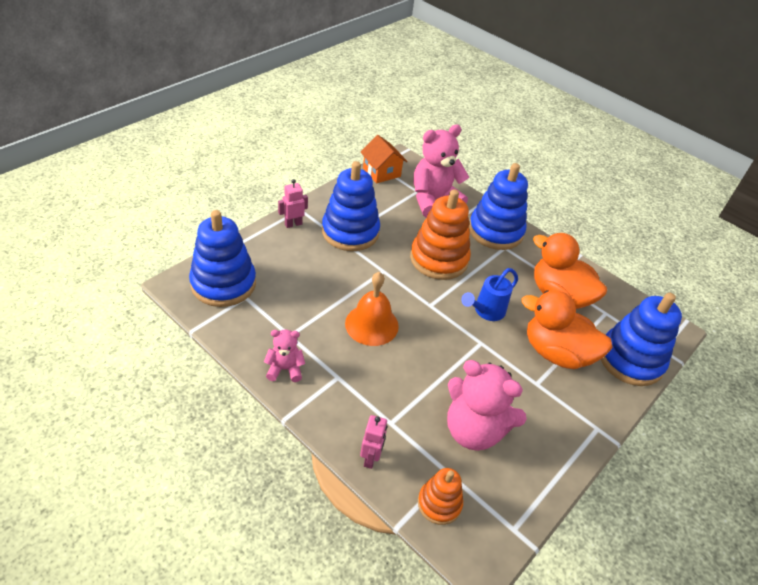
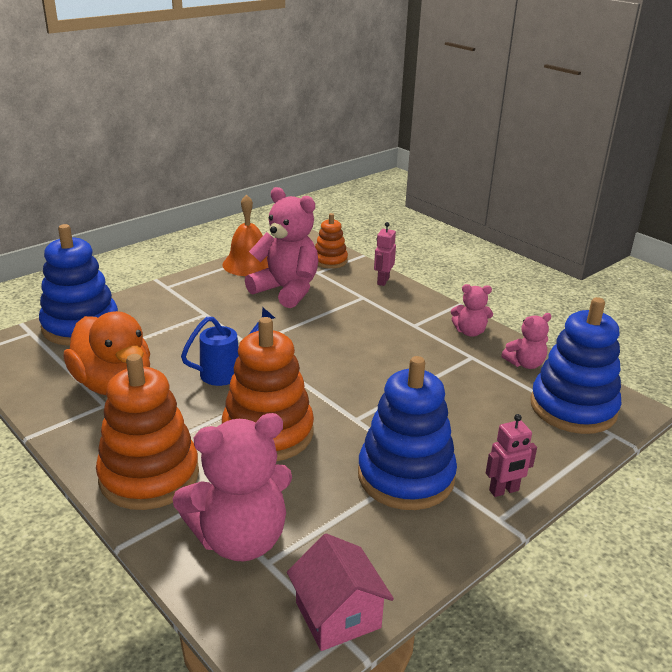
camera: 170 degrees left, 15 degrees down
(245, 328) = (525, 364): none -> pink teddy bear
(371, 324) = (377, 363): orange bell -> orange bell (248, 264)
(381, 172) = (337, 615): orange house -> pink house
(495, 231) = (149, 476): blue stacking toy -> orange stacking toy
(556, 353) = (164, 334): orange duck -> none

